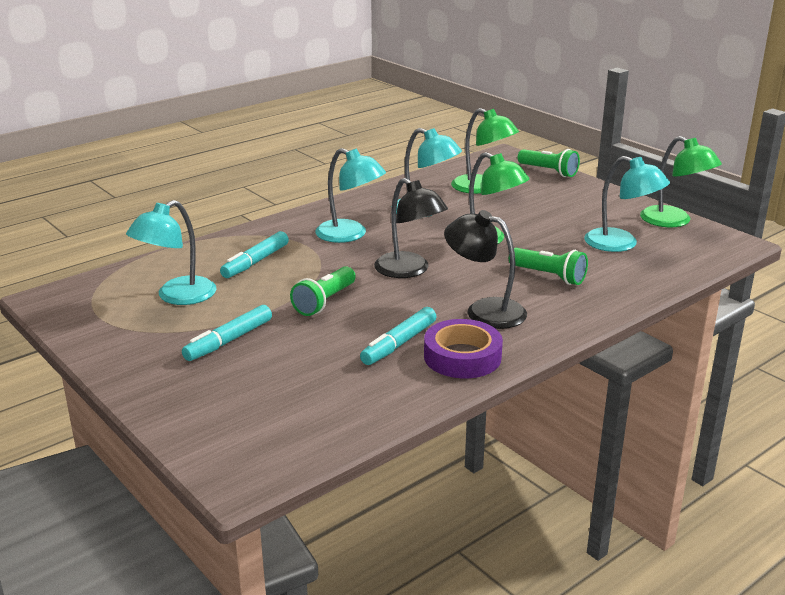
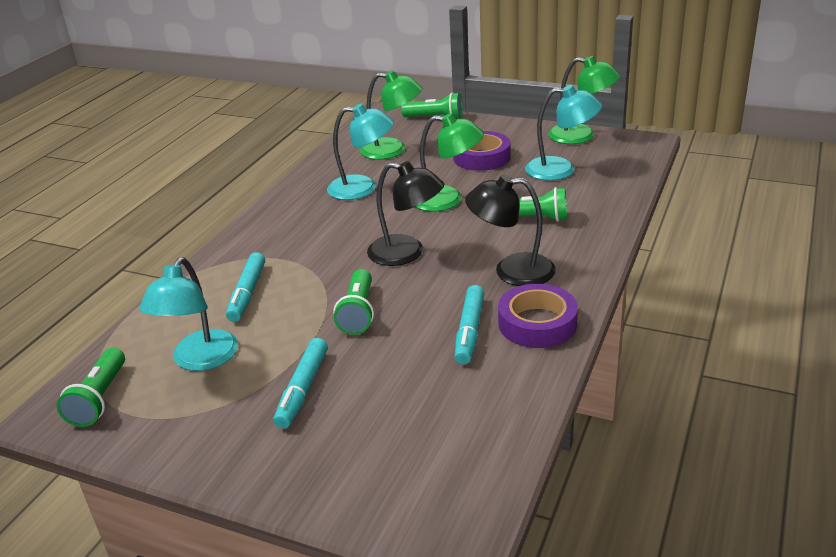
camera: 25 degrees left, 5 degrees up
(88, 299) = (100, 399): none -> green flashlight
(350, 235) = (315, 234): turquoise lamp -> none
(556, 214) = (481, 157): none -> purple tape

